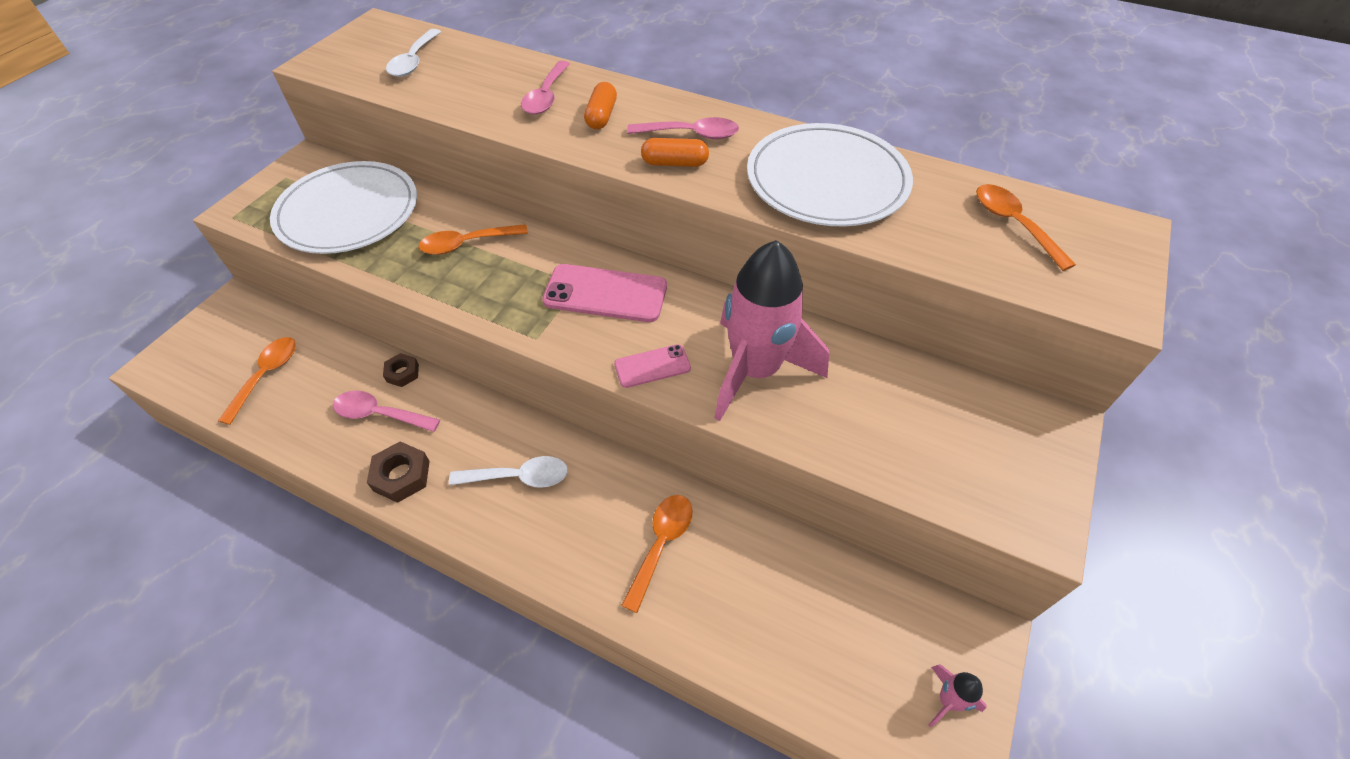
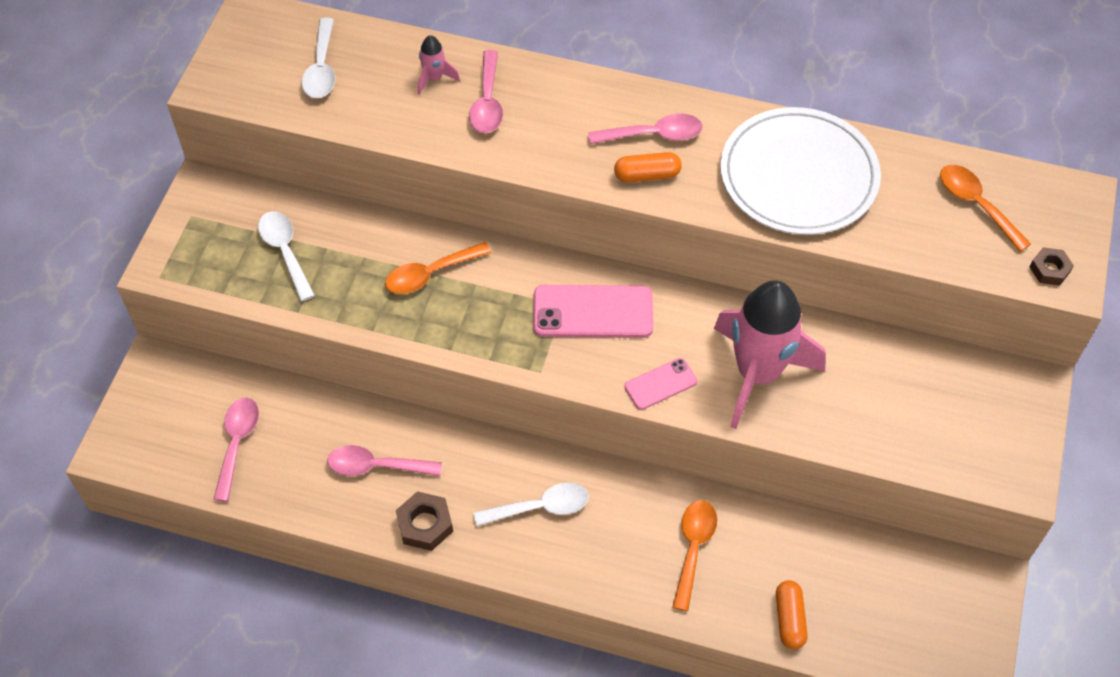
camera: 10 degrees left, 5 degrees up
(266, 375) = (237, 443): orange spoon -> pink spoon
(348, 212) = (285, 252): white plate -> white spoon
(402, 373) = (381, 418): brown nut -> brown nut (1049, 269)
(601, 116) = (554, 122): orange capsule -> orange capsule (789, 619)
(948, 700) = (962, 636): pink rocket -> pink rocket (434, 78)

